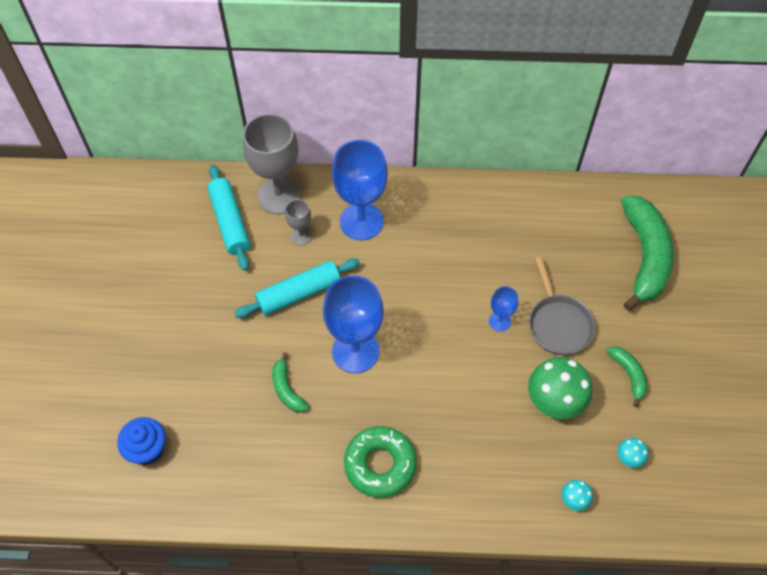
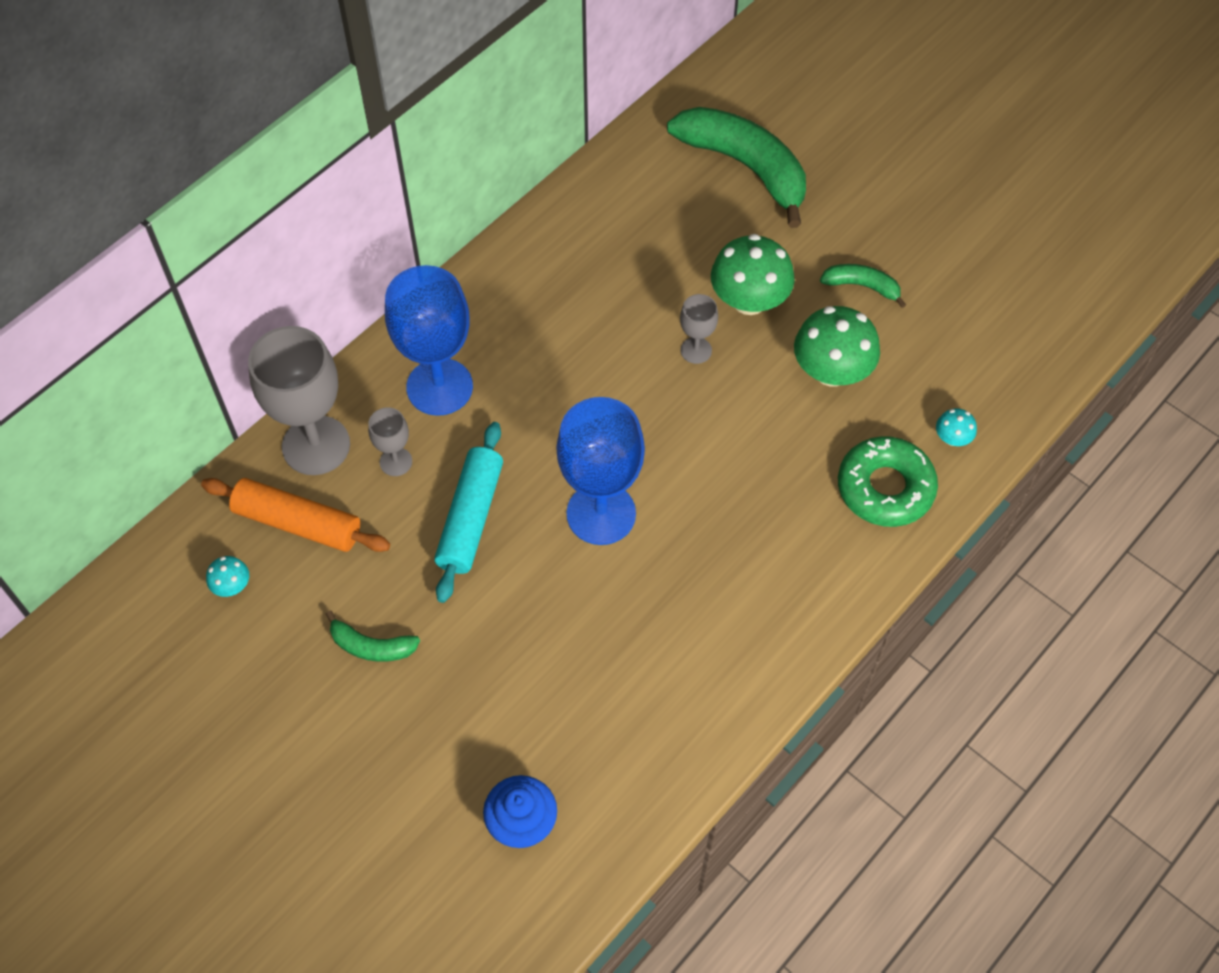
camera: 50 degrees left, 0 degrees up
(230, 222) = (298, 523): turquoise rolling pin -> orange rolling pin
(287, 389) = (583, 617): green banana -> green banana (371, 646)
(380, 464) = (759, 588): green donut -> green donut (885, 488)
(499, 321) = (696, 350): blue goblet -> grey goblet
(558, 323) = (749, 300): grey pan -> green mushroom
(629, 457) = (949, 356): turquoise mushroom -> turquoise mushroom (232, 585)

